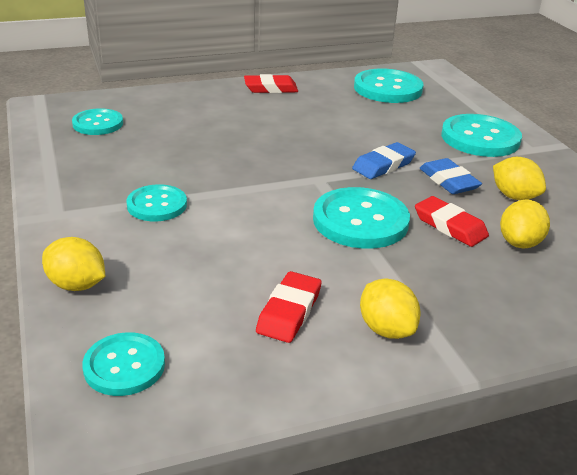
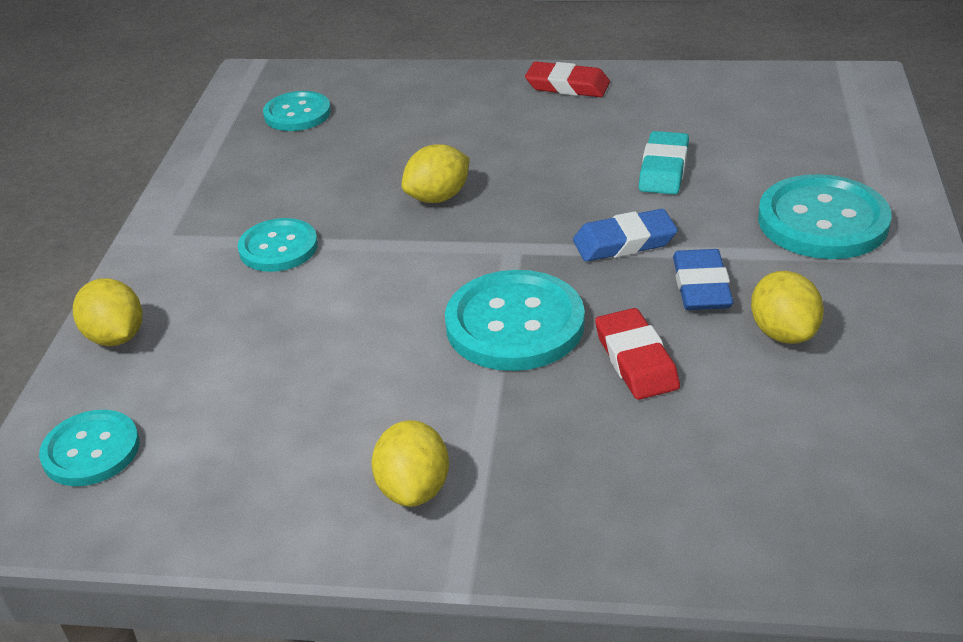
camera: 30 degrees right, 5 degrees up
(289, 311) = (317, 432): red eraser -> none
(369, 124) = (664, 169): none -> turquoise eraser
(387, 88) = (749, 108): turquoise button -> none
(519, 243) = (718, 410): yellow lemon -> yellow lemon (438, 197)

